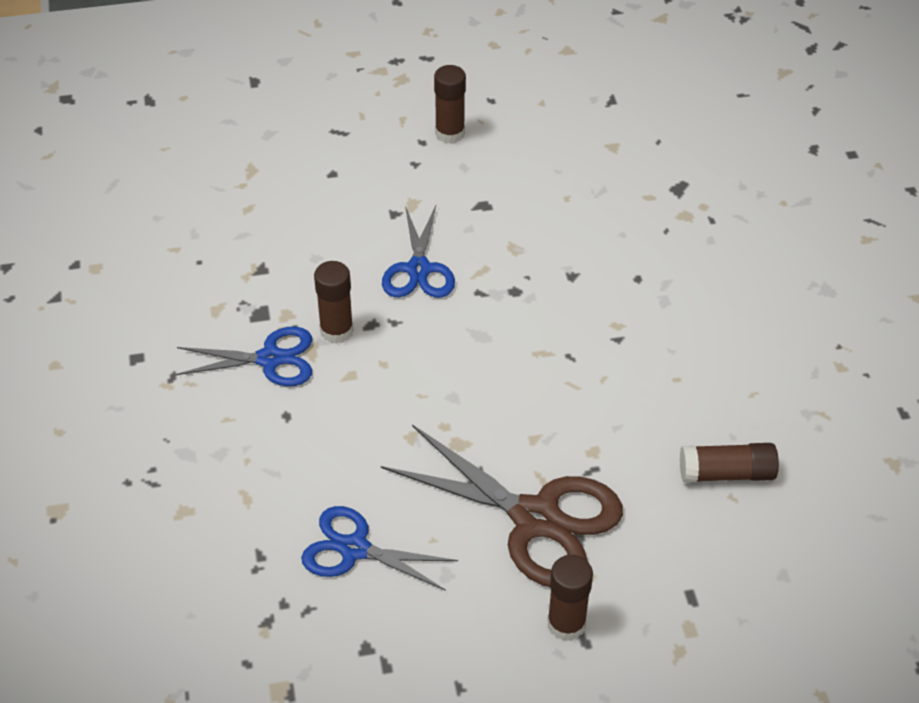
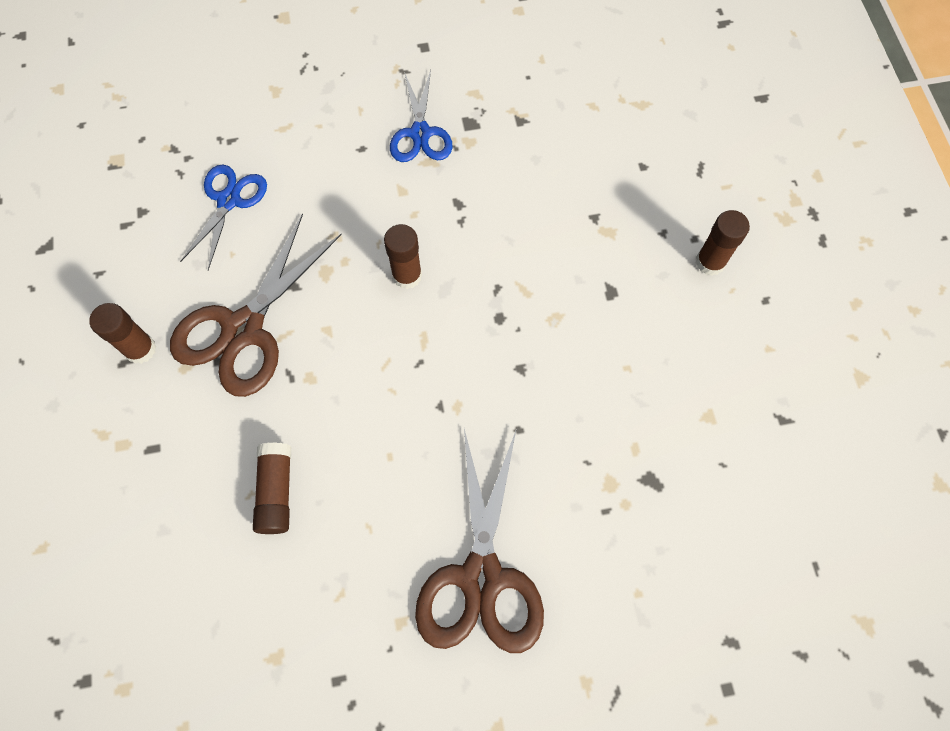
camera: 90 degrees right, 20 degrees up
(336, 330) = (451, 178): brown glue stick -> brown glue stick (407, 275)
(418, 269) = (524, 238): blue scissors -> none
(787, 307) = (481, 577): none -> brown scissors

